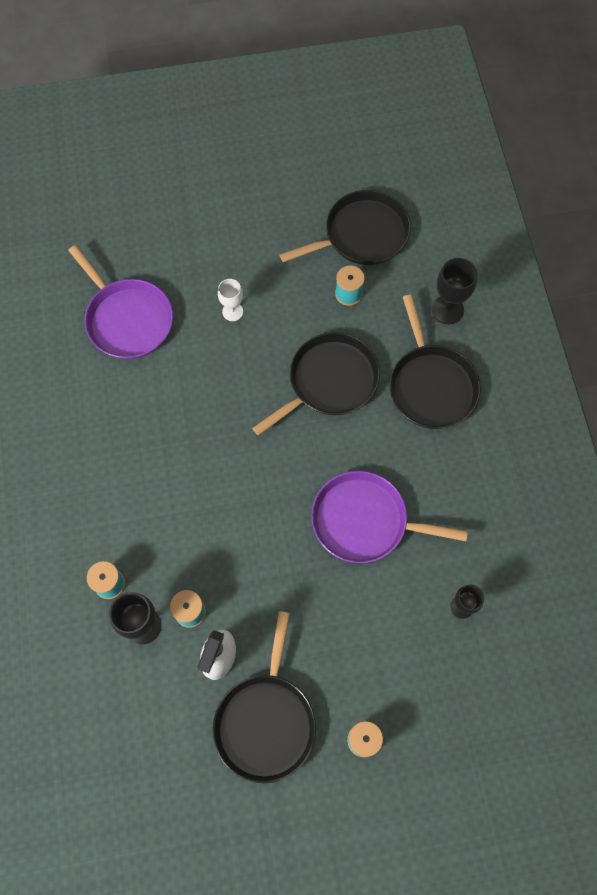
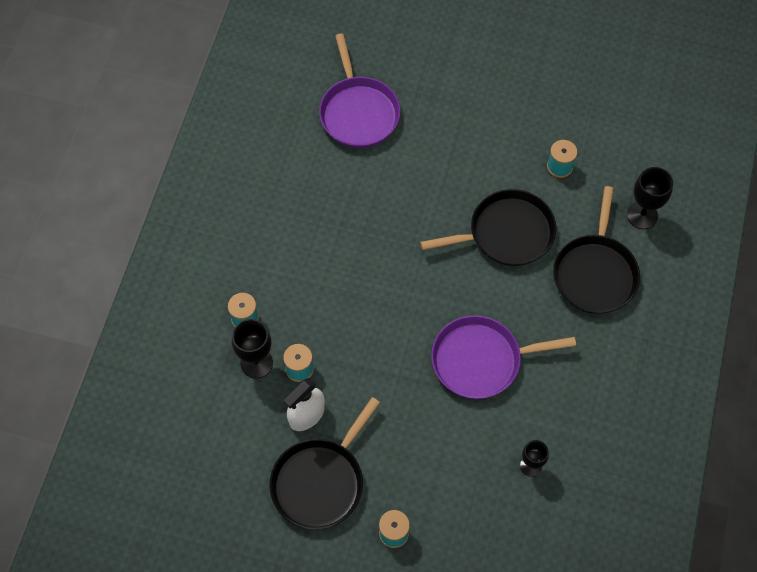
camera: 25 degrees right, 5 degrees down
(232, 312) = (451, 141): white goblet -> none
(361, 235) = (596, 121): black pan -> none
(365, 521) = (481, 360): purple pan -> purple pan turned 45 degrees counterclockwise

